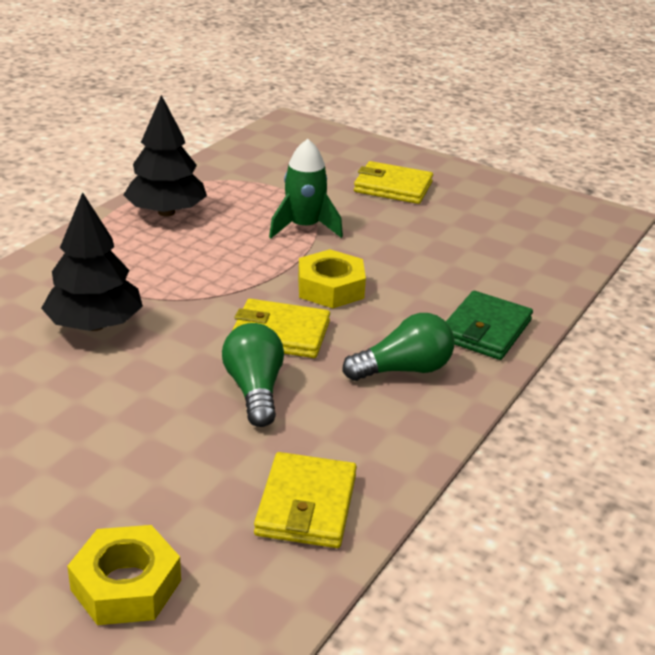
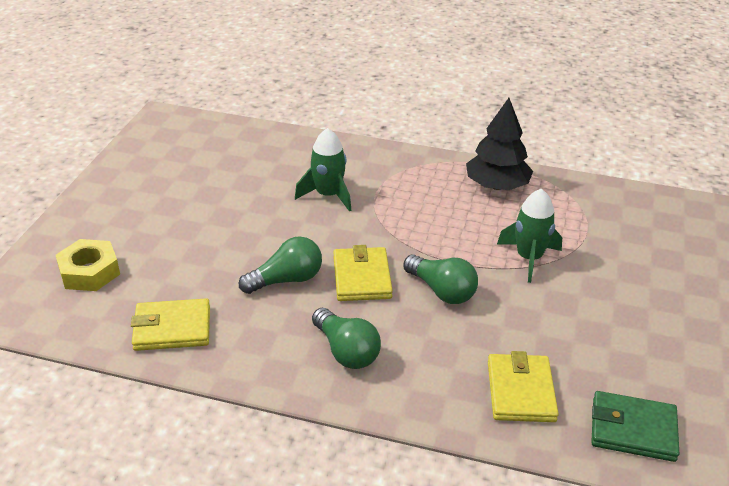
camera: 75 degrees right, 5 degrees up
(95, 325) = (328, 195): black tree -> green rocket
(330, 288) = (442, 291): yellow nut -> green light bulb
(393, 187) = (651, 298): yellow wallet -> yellow wallet (520, 391)
(485, 330) = (431, 394): green wallet -> green wallet (633, 429)

